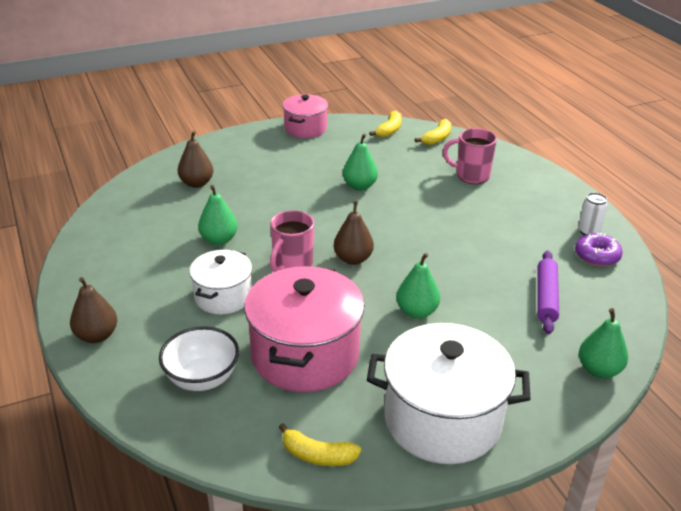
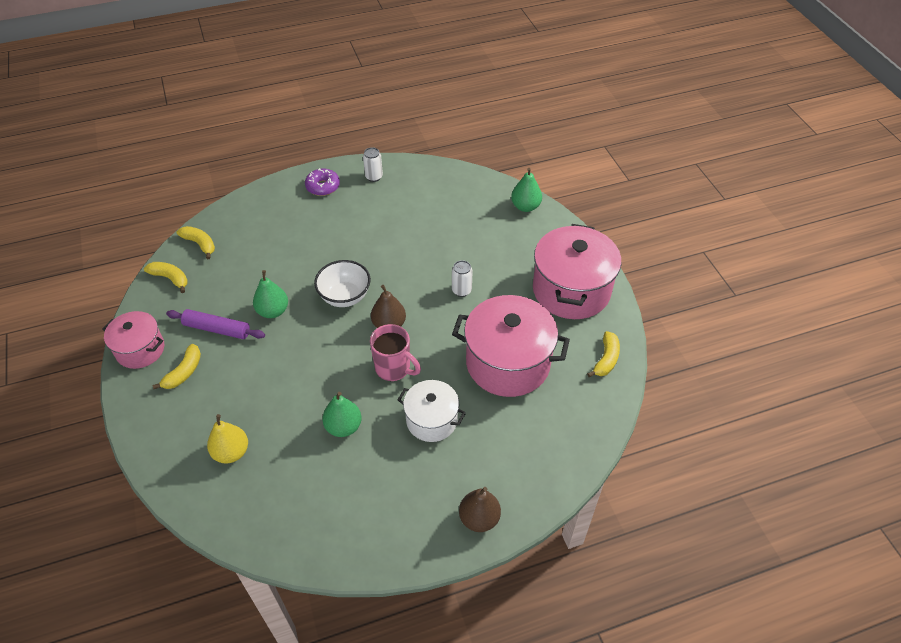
camera: 85 degrees left, 15 degrees up
(196, 183) = (231, 452): brown pear -> yellow pear
(202, 378) = (533, 431): white bowl -> white bowl (345, 296)
(282, 151) = (184, 372): none -> yellow banana
(416, 312) = (461, 290): green pear -> white can
(442, 419) = (571, 290): white pot -> pink pot
(471, 176) = (275, 230): pink mug -> none
(546, 297) = (450, 216): purple rolling pin -> purple rolling pin (217, 329)
(596, 256) = (405, 180): purple donut -> purple donut (323, 186)

